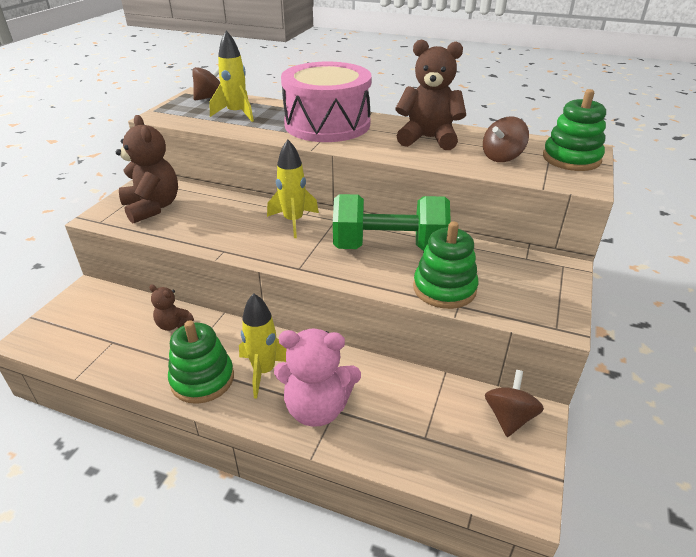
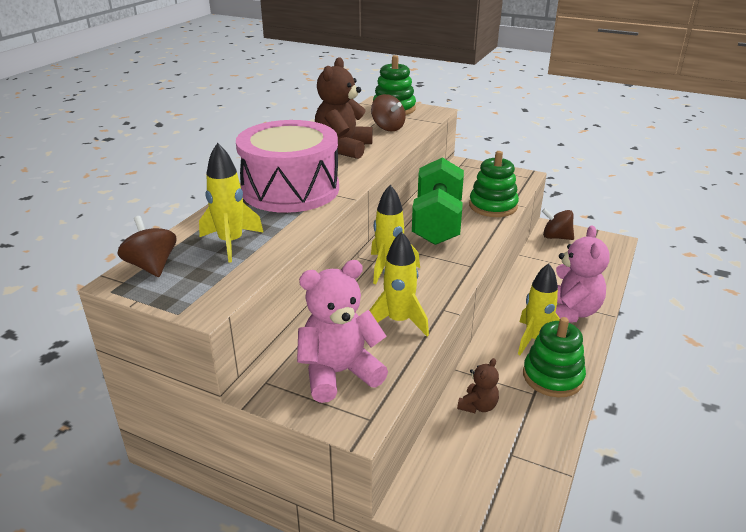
camera: 85 degrees left, 5 degrees down
(152, 207) = (339, 373): brown teddy bear -> pink teddy bear
(209, 229) = (399, 321): none -> yellow rocket

